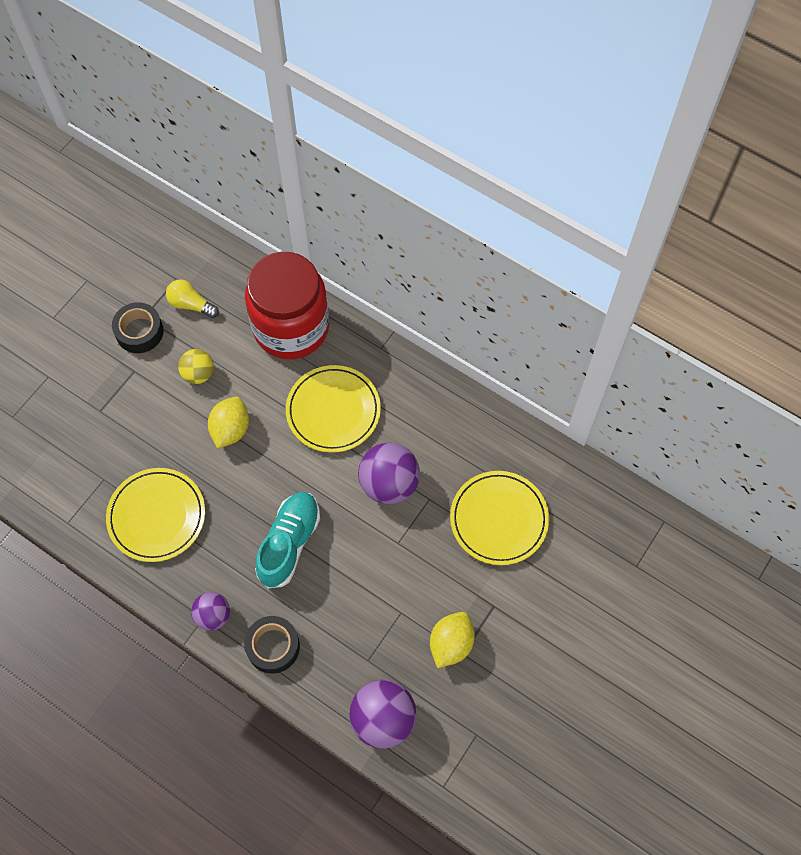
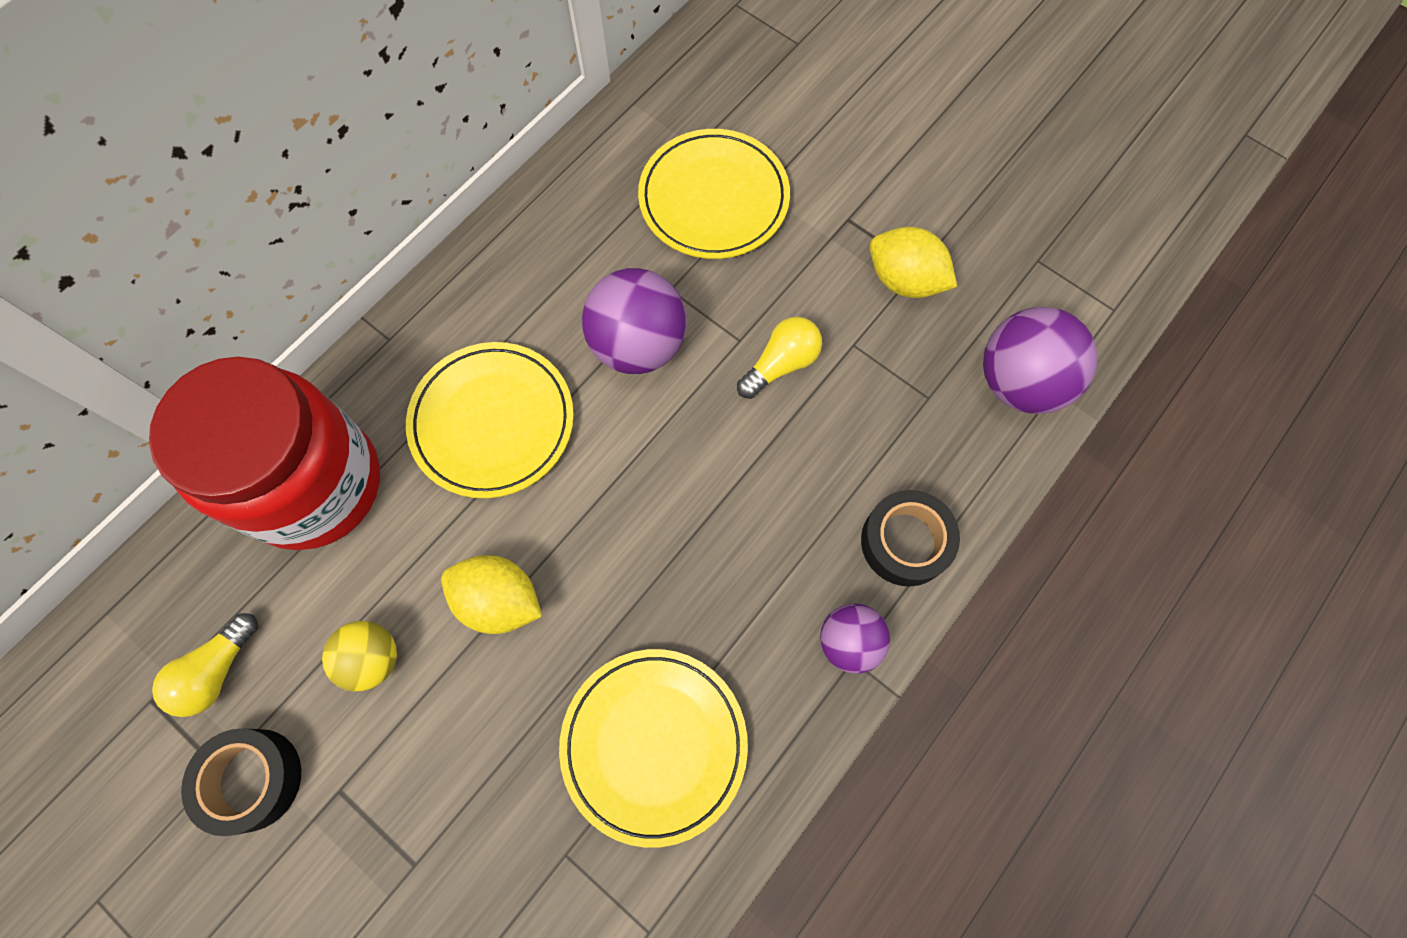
camera: 85 degrees left, 5 degrees up
(289, 543) = (727, 507): turquoise shoe -> none
(383, 568) = (781, 364): none -> yellow light bulb

